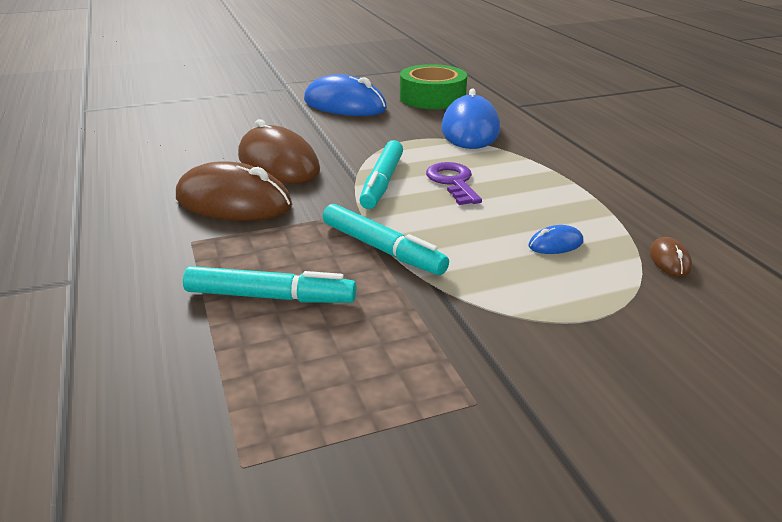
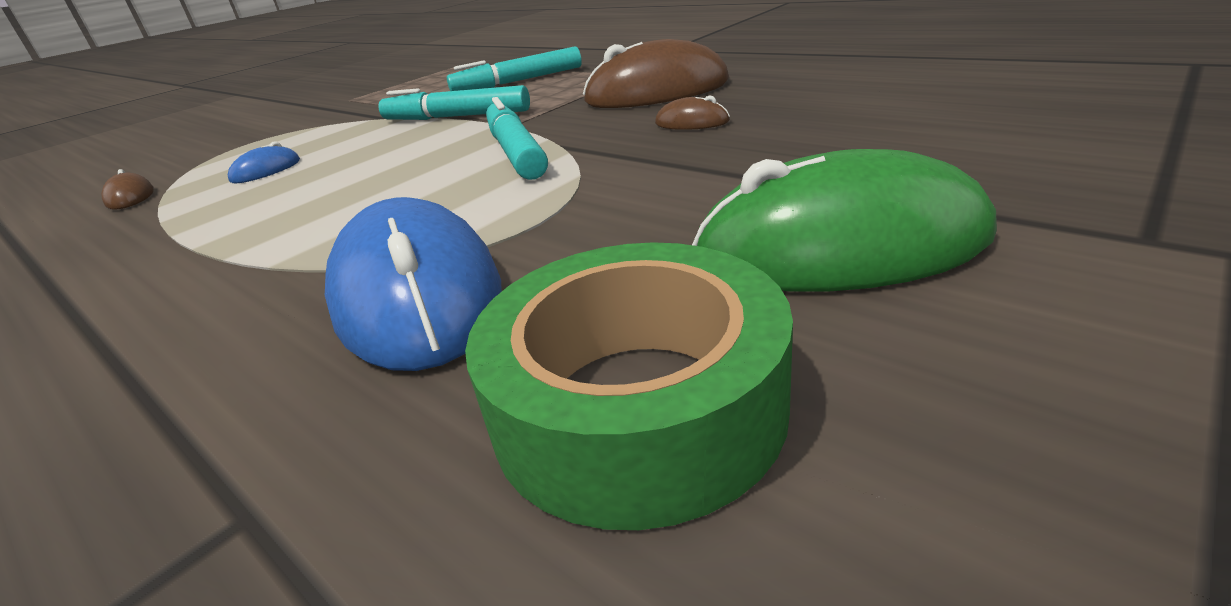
camera: 155 degrees right, 0 degrees up
(278, 164) = (692, 122): brown mouse -> brown mouse, size x0.43
(345, 105) = (839, 246): blue mouse -> green mouse
(453, 182) = (411, 184): purple key -> none

